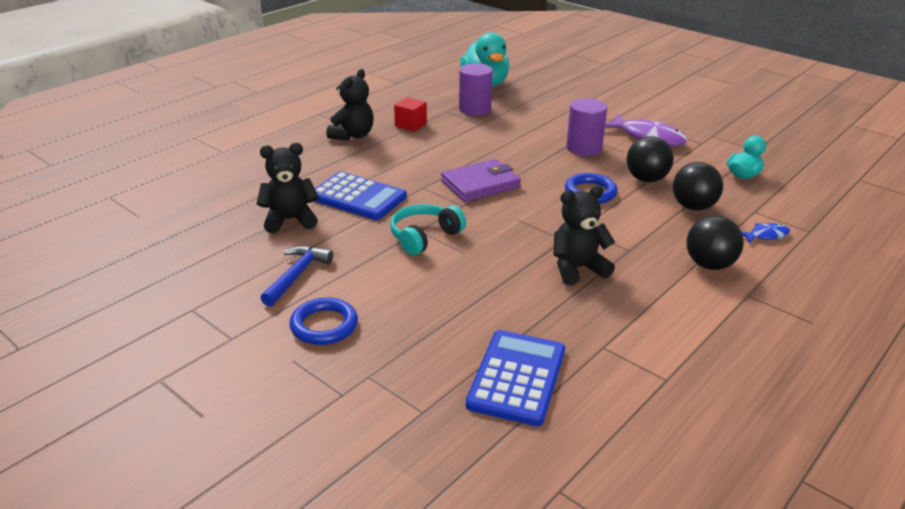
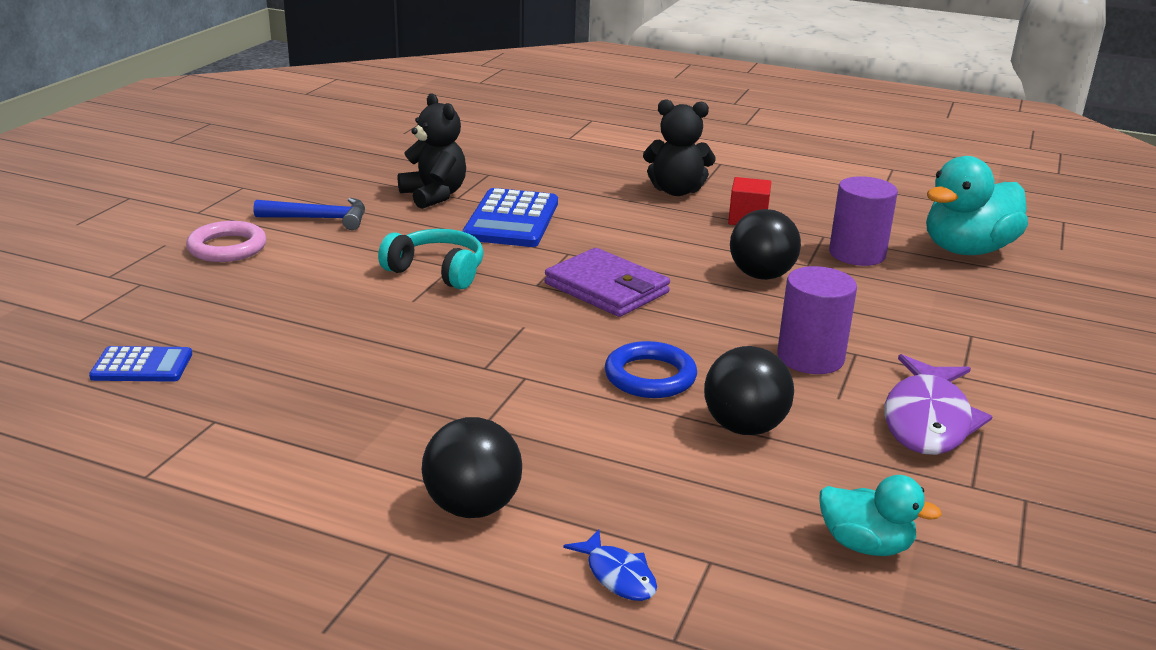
camera: 70 degrees right, 5 degrees down
(324, 325) = (227, 247): blue ring -> pink ring
(517, 378) = (142, 366): blue calculator -> blue calculator, size x0.58
(577, 268) = (407, 385): black teddy bear -> none
(693, 207) = (674, 483): black ball -> black ball (761, 275)

